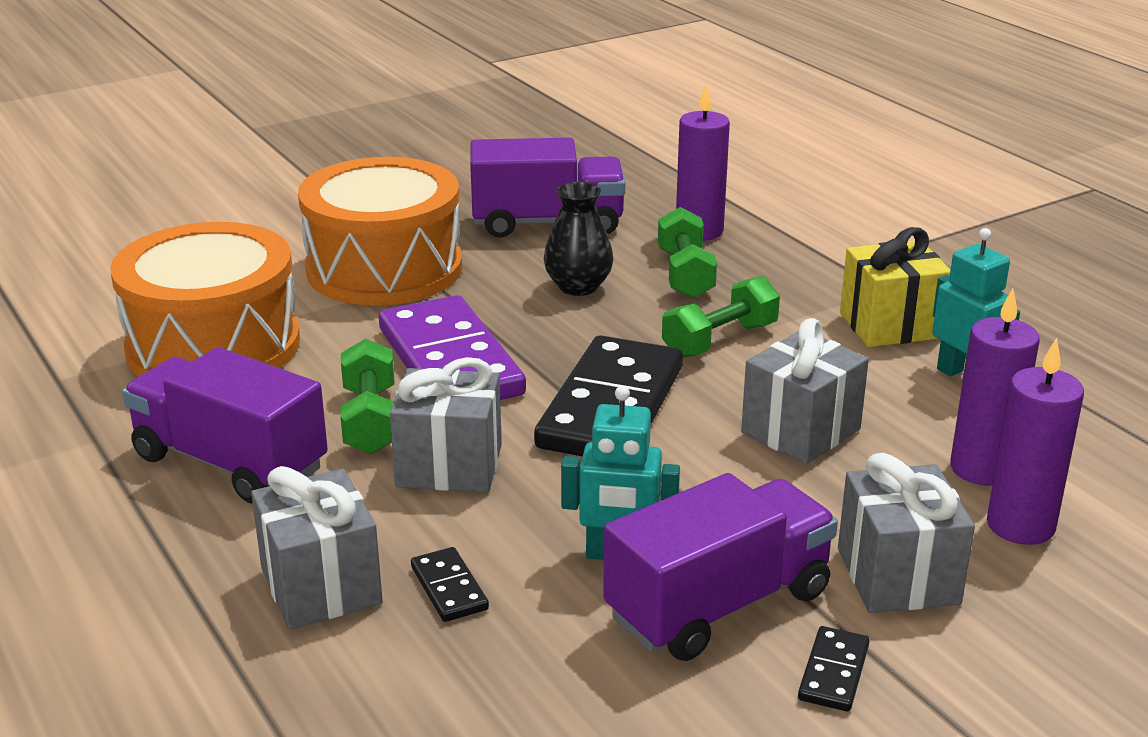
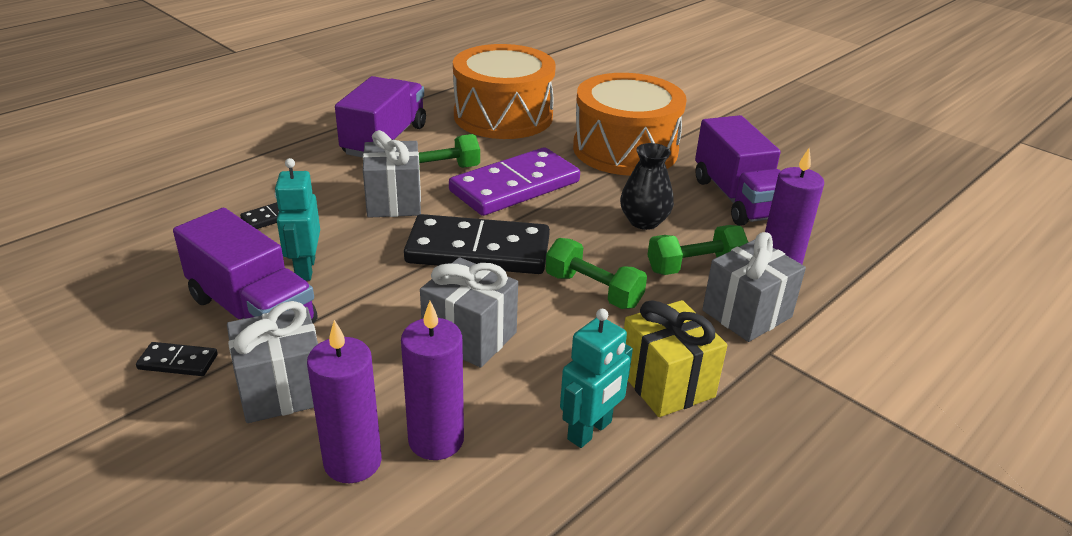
camera: 75 degrees right, 5 degrees up
(321, 586) = (275, 181): grey gift -> grey gift (746, 314)

